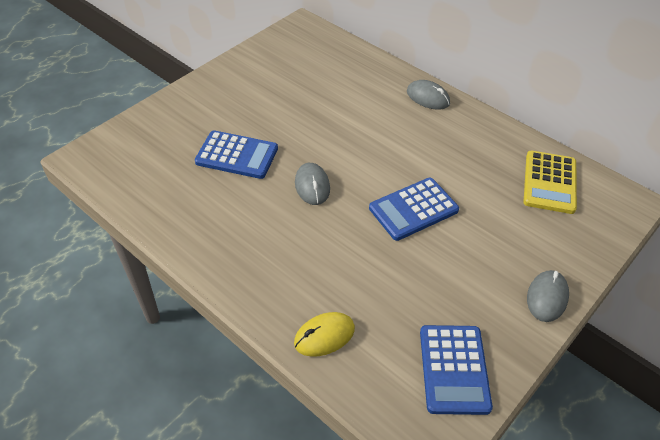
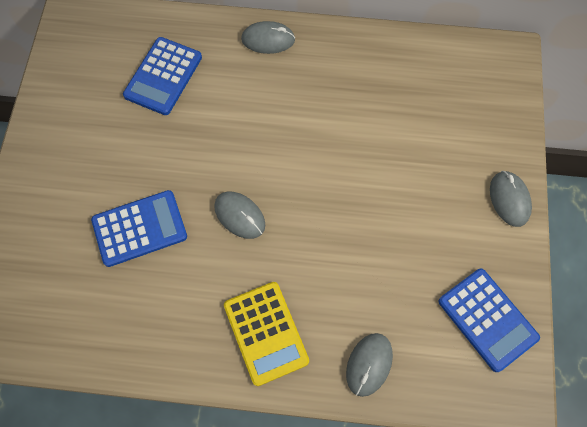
camera: 35 degrees left, 20 degrees up
(324, 336) = (369, 364): yellow mouse -> grey mouse
(413, 209) = (347, 181): blue calculator -> blue calculator (163, 76)
(550, 182) = (437, 75): yellow calculator -> yellow calculator (266, 333)

